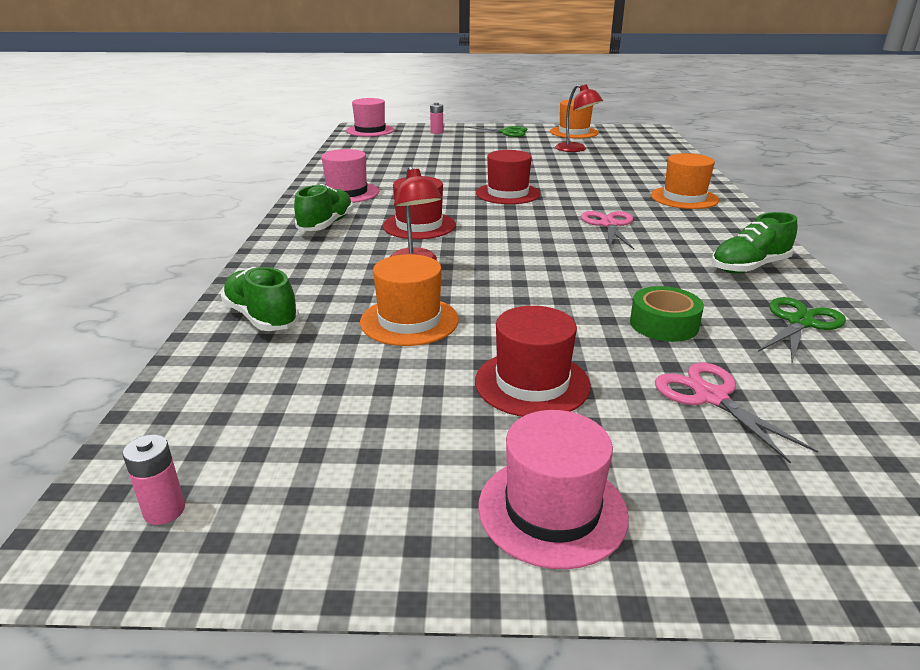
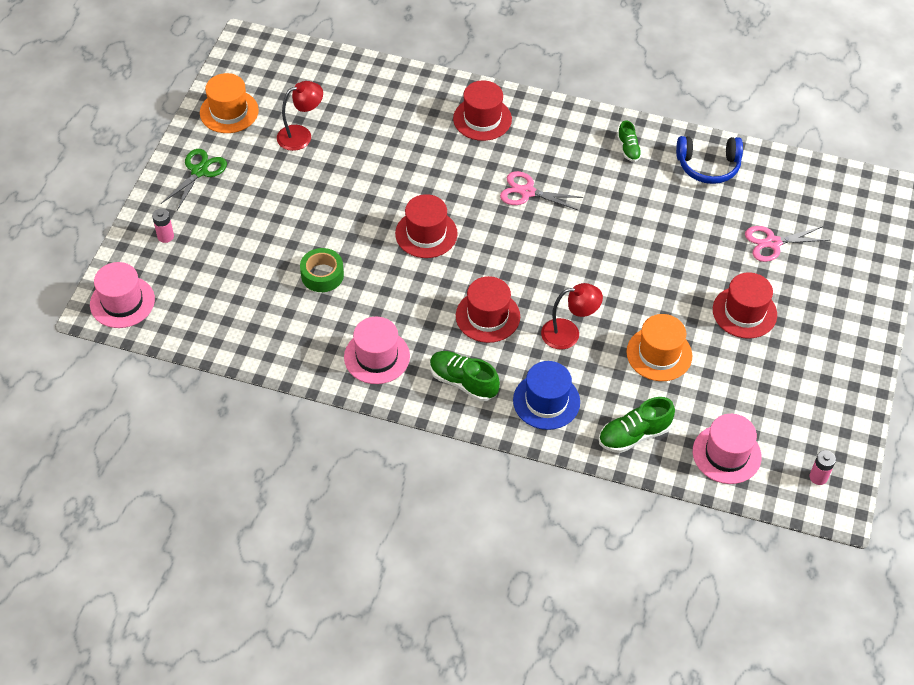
camera: 75 degrees left, 25 degrees up
(309, 263) = (546, 401): none -> blue hat
(552, 510) = (841, 334): pink hat -> pink hat (726, 454)
(664, 324) = (695, 229): green tape -> green tape (322, 275)
(684, 198) = (482, 119): orange hat -> red hat
(749, 267) = (628, 149): green shoe -> green shoe, size x0.61
(800, 322) = (708, 166): green scissors -> blue headphones

